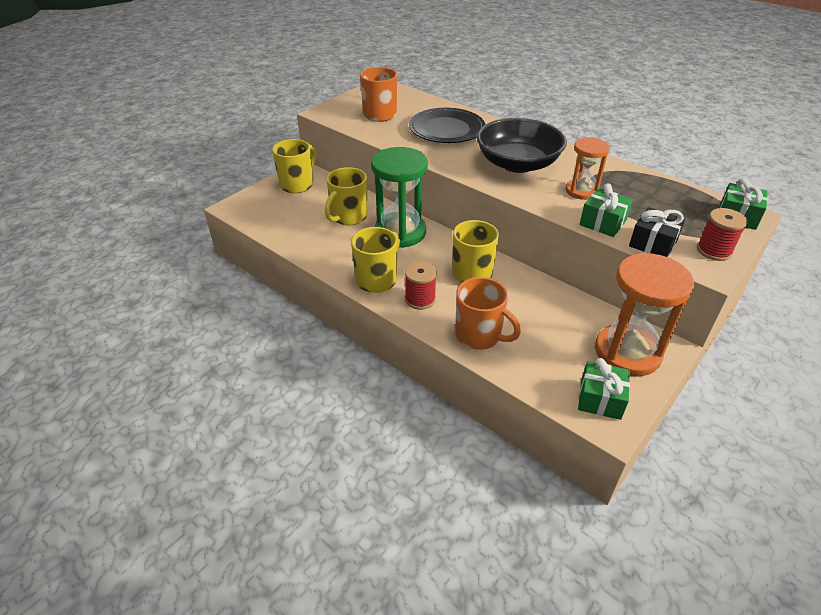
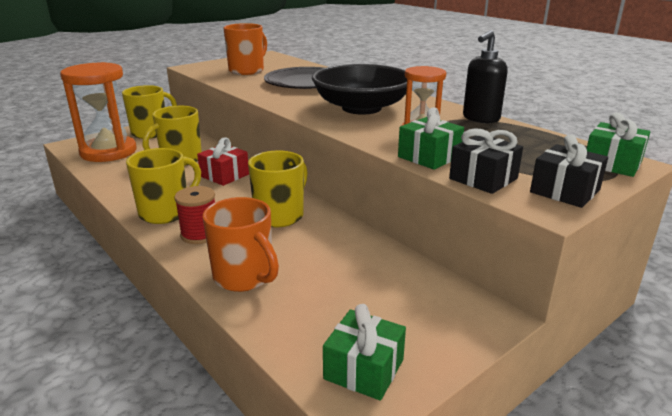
camera: 10 degrees right, 15 degrees down
(400, 232) = (224, 175): green hourglass -> red gift
(621, 169) = (480, 118): none -> black soap dispenser
(627, 352) = (432, 317): orange hourglass -> orange hourglass (108, 152)
(714, 251) = (564, 191): red spool -> black gift

